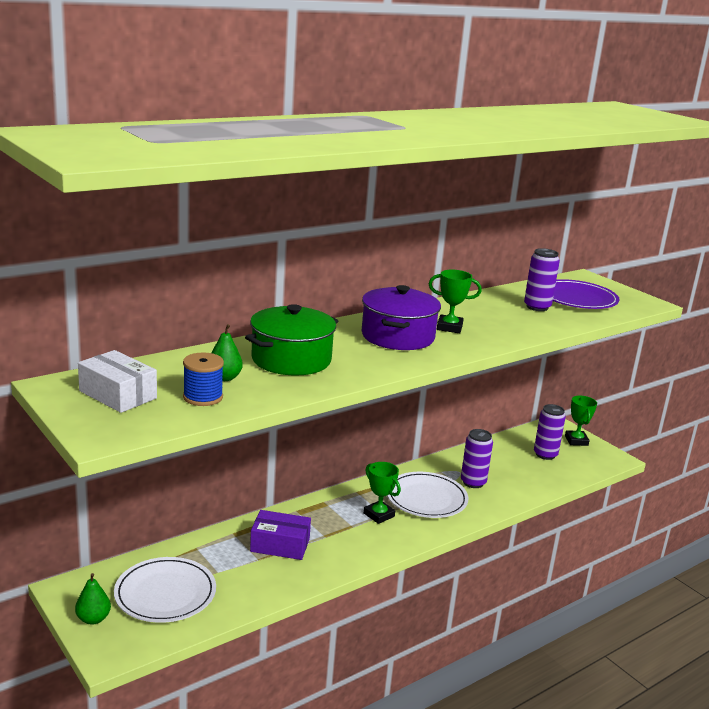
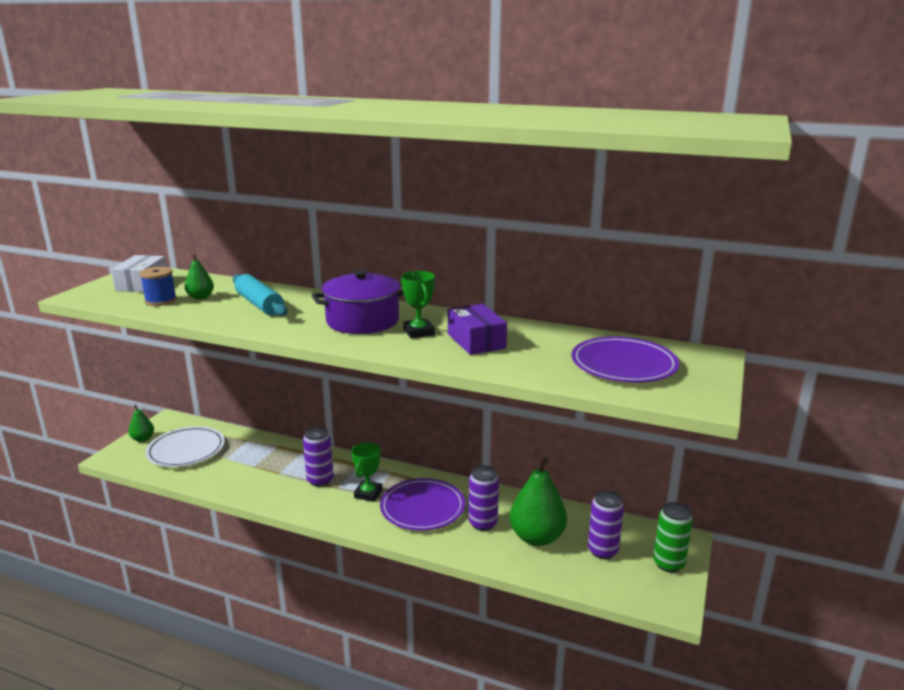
camera: 60 degrees right, 0 degrees up
(280, 545) = (280, 468): purple box -> purple box (476, 341)
(291, 359) = (259, 304): green pot -> turquoise rolling pin
(426, 498) = (422, 507): white plate -> purple plate
(509, 470) = (537, 537): none -> green pear
(537, 307) = (551, 352): purple can -> purple can (320, 480)
(576, 441) = (668, 564): green trophy -> green can

